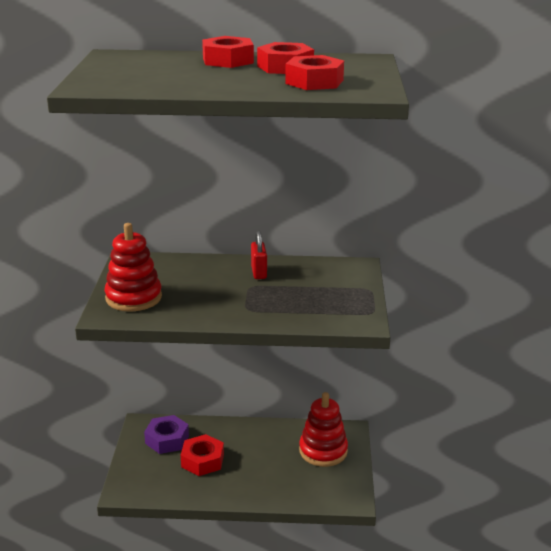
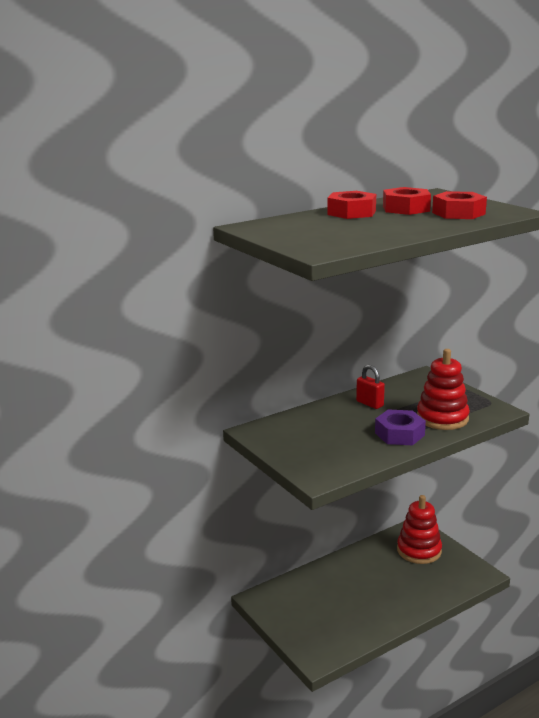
camera: 35 degrees left, 5 degrees down
(133, 297) = (314, 456): red stacking toy -> red stacking toy (442, 418)
(167, 439) = (295, 600): purple nut -> purple nut (399, 434)
(202, 460) = (345, 601): red nut -> none

